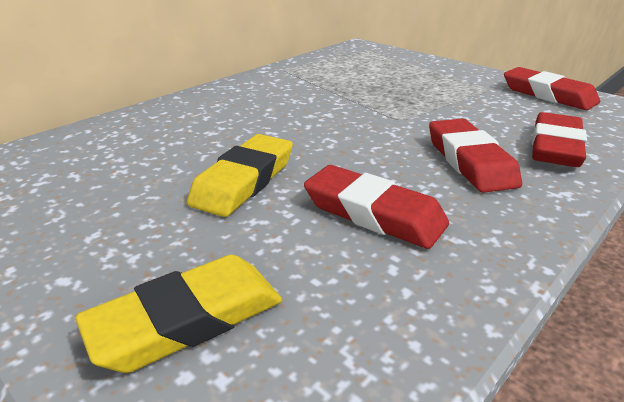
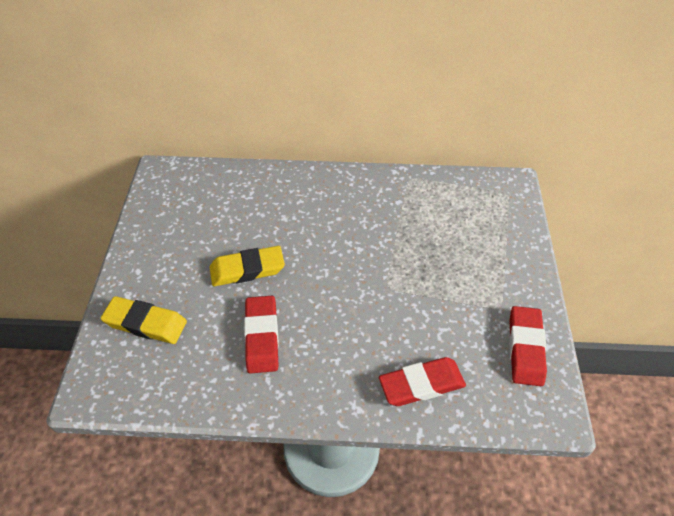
camera: 50 degrees right, 20 degrees up
(469, 161) = (357, 349): red eraser -> none

